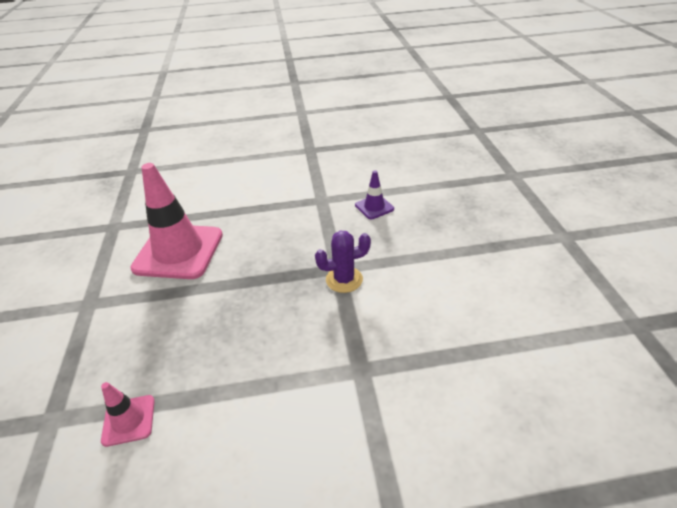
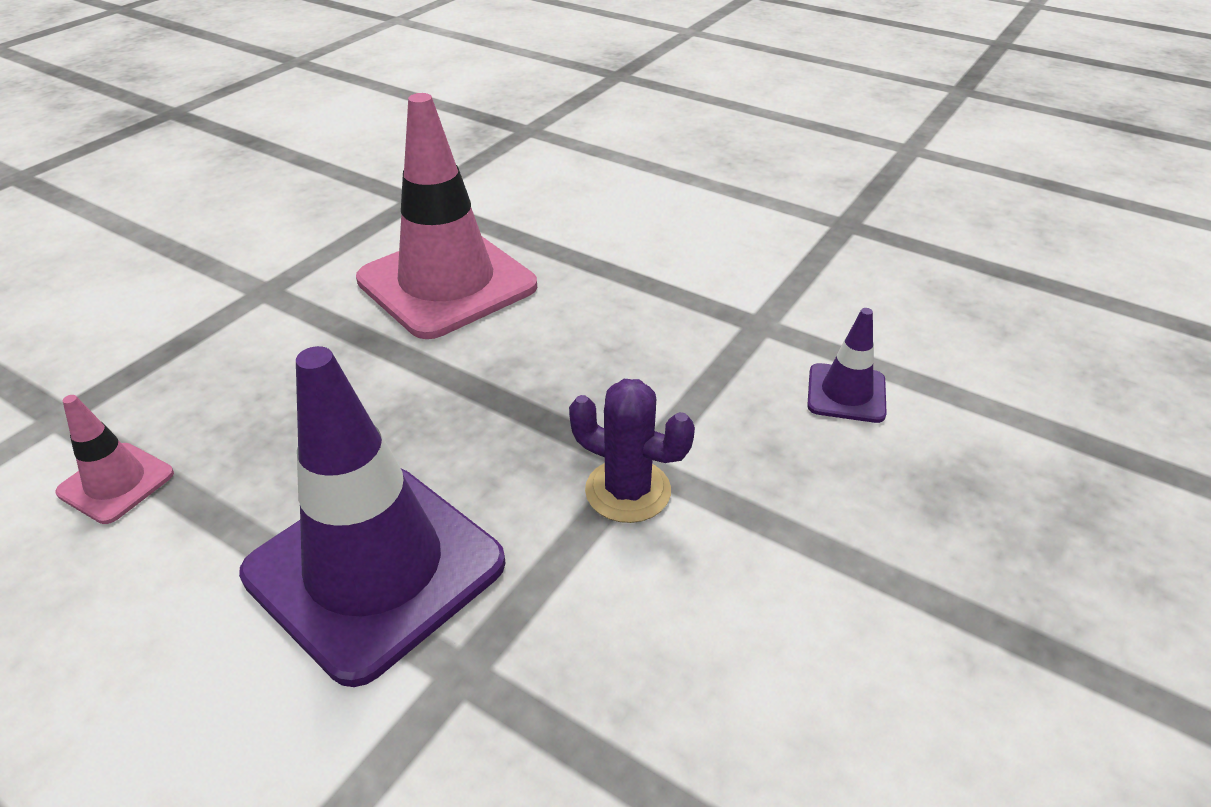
camera: 40 degrees right, 0 degrees up
(289, 364) = (375, 568): none -> purple traffic cone

